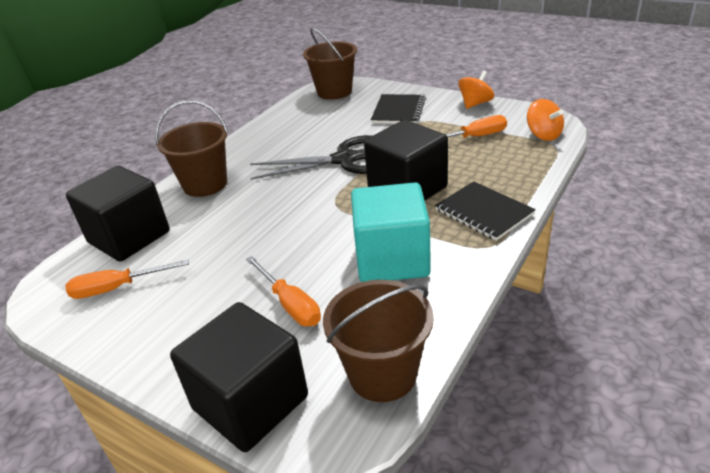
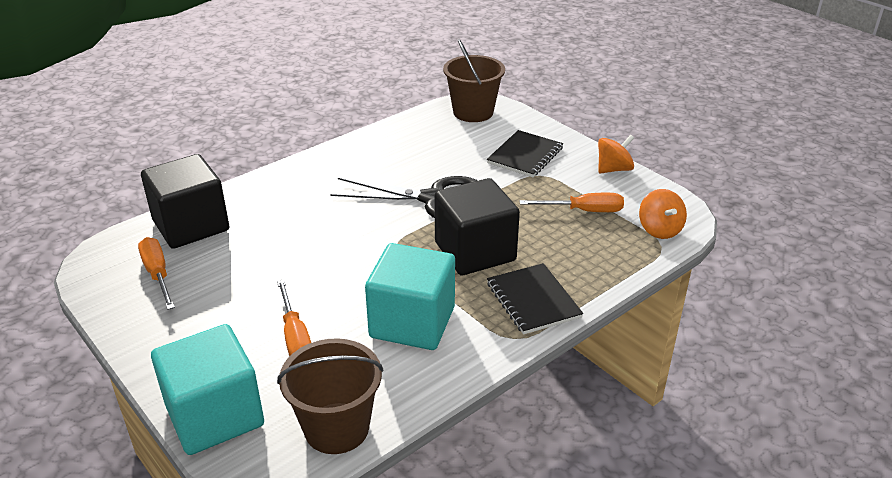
camera: 15 degrees right, 0 degrees up
(117, 288) = (158, 274): orange screwdriver -> orange screwdriver turned 60 degrees clockwise
(205, 184) = (285, 188): brown bucket -> none
(250, 402) = (215, 415): black cube -> turquoise cube

